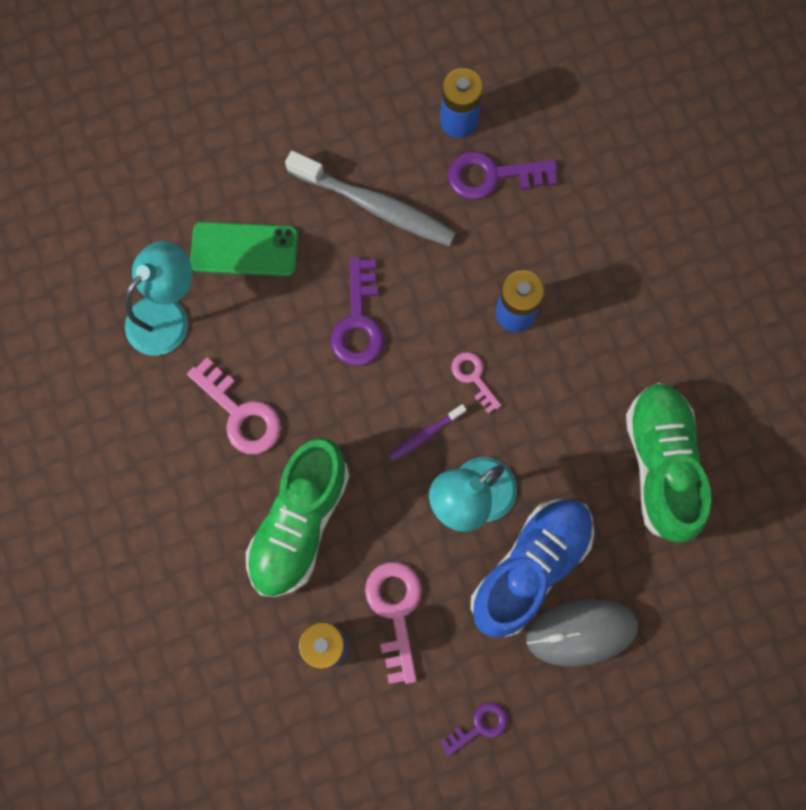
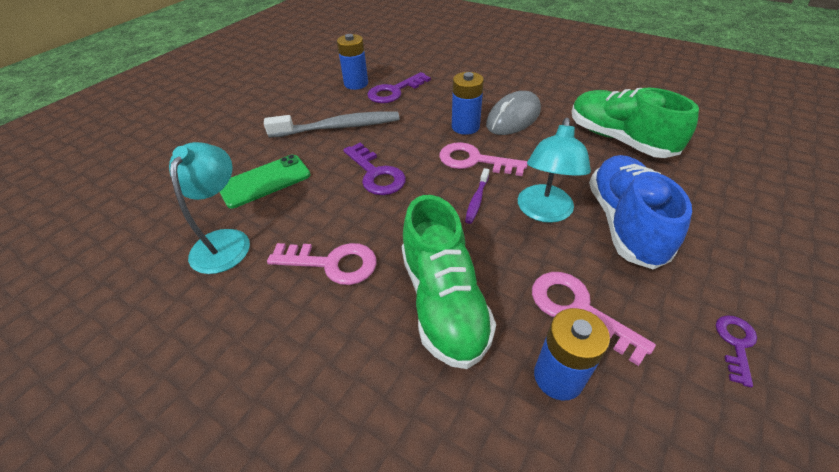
camera: 35 degrees left, 30 degrees down
(473, 378) = (474, 161): pink key -> pink key, size x1.69
(581, 632) = (700, 235): grey mouse -> grey mouse (513, 118)

